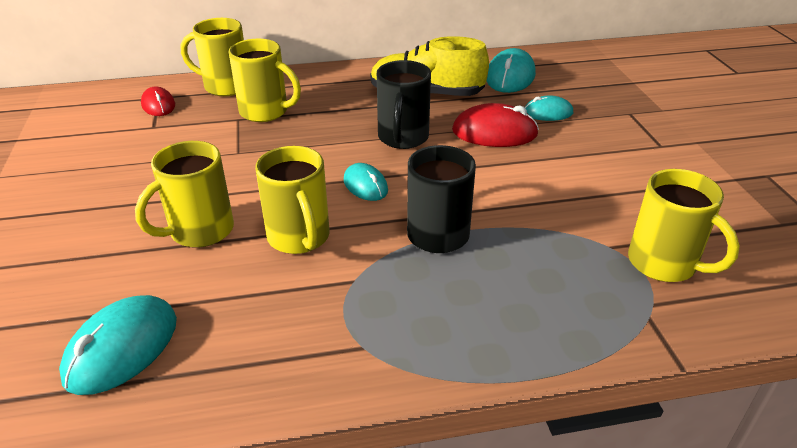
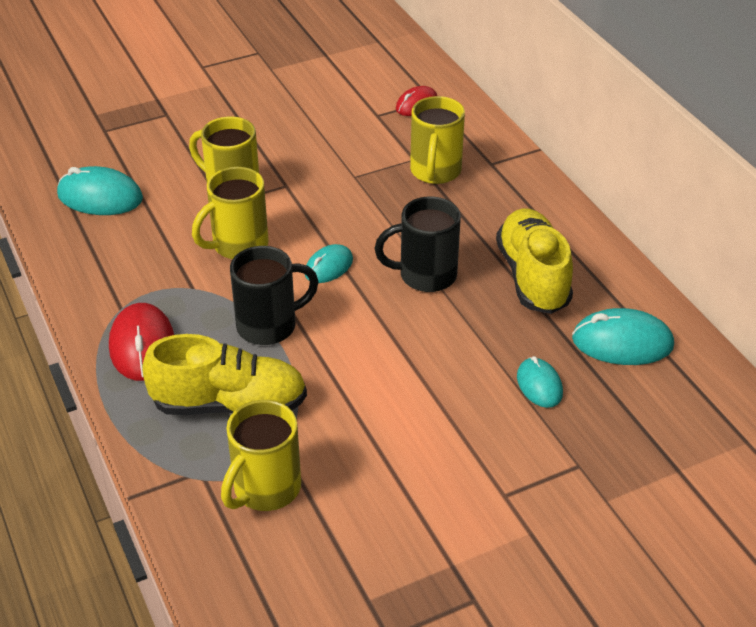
camera: 75 degrees right, 5 degrees up
(225, 86) = (474, 132): yellow mug -> none
(494, 133) = (468, 343): red mouse -> red mouse (142, 346)
(547, 274) = (229, 404): none -> yellow shoe

